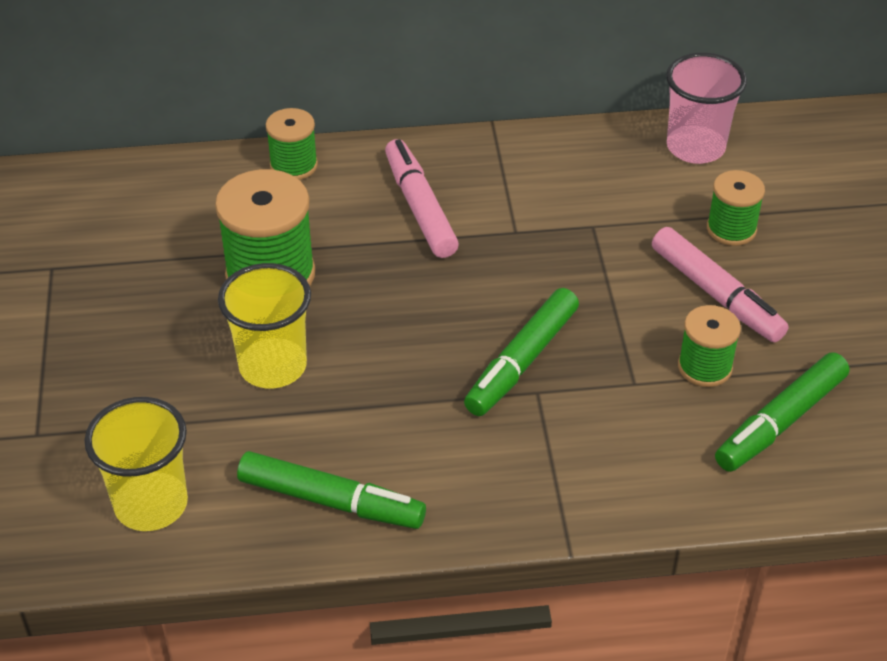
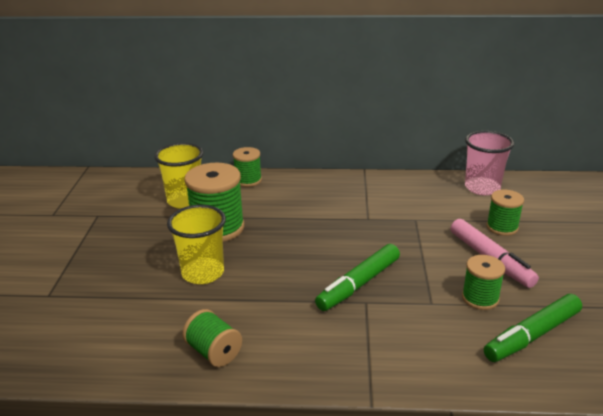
camera: 10 degrees right, 15 degrees down
(151, 504) = (98, 341): yellow cup -> yellow cup (185, 201)
(331, 501) = (214, 352): green marker -> green spool
(419, 207) = (313, 203): pink marker -> none

